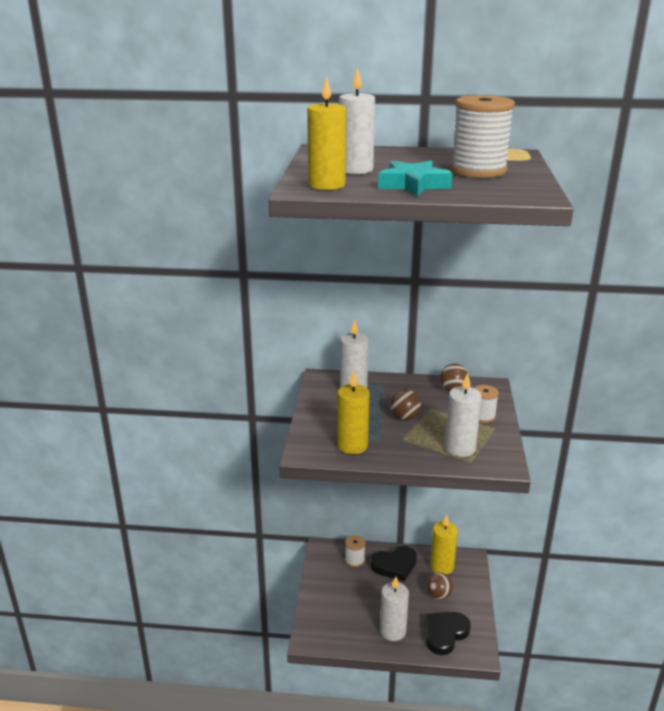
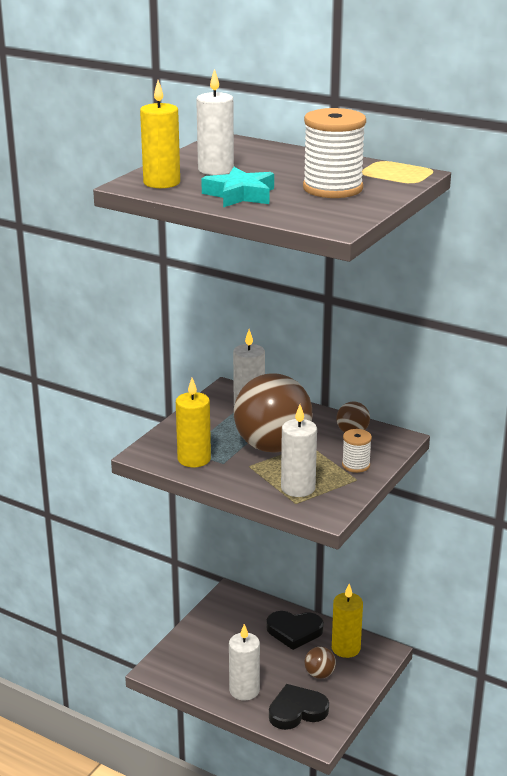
camera: 25 degrees right, 0 degrees up
(354, 560) = (255, 613): white spool -> none
(405, 417) = (272, 446): brown ball -> brown ball, size x2.29

